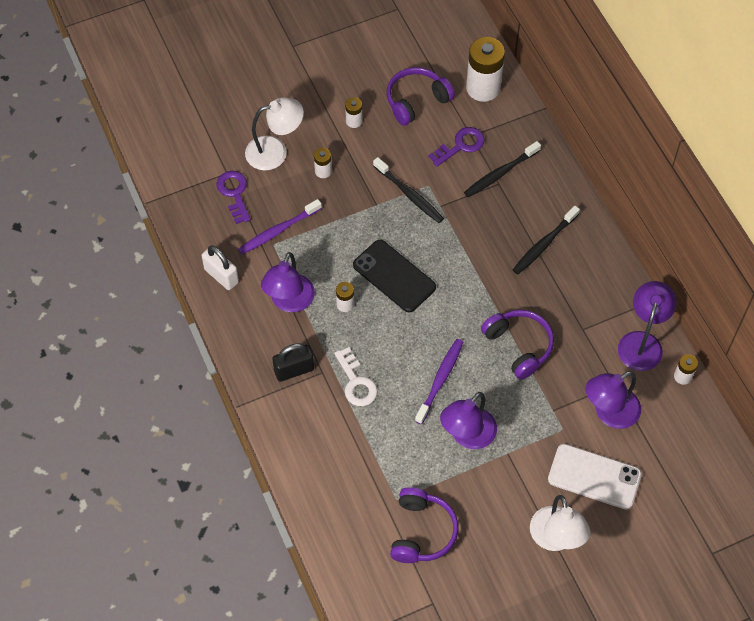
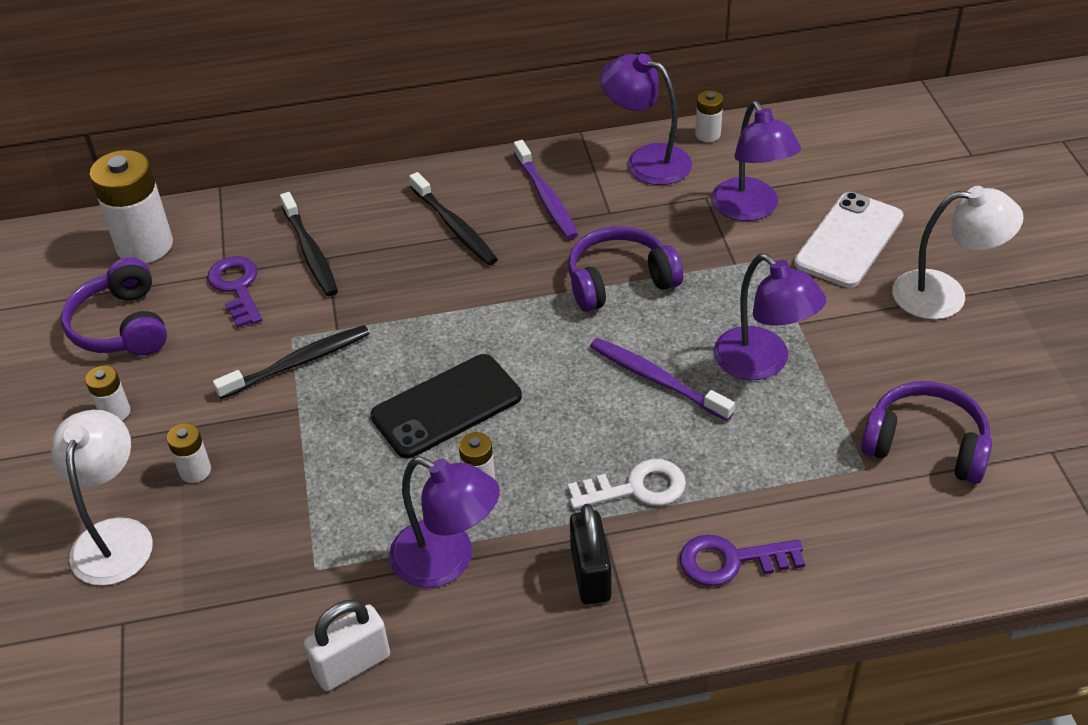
camera: 75 degrees left, 15 degrees down
(234, 193) = (175, 616): purple key -> purple key (731, 561)
(278, 231) = (290, 556): purple toothbrush -> purple toothbrush (545, 197)

